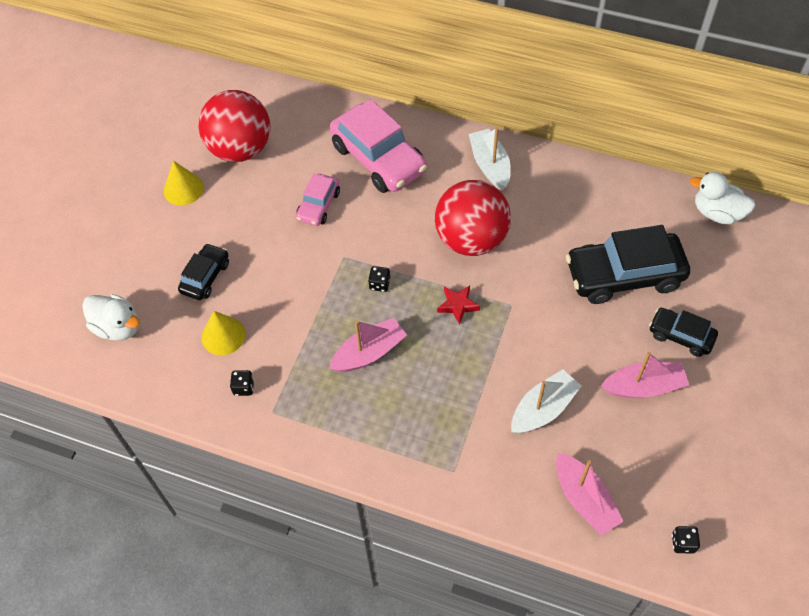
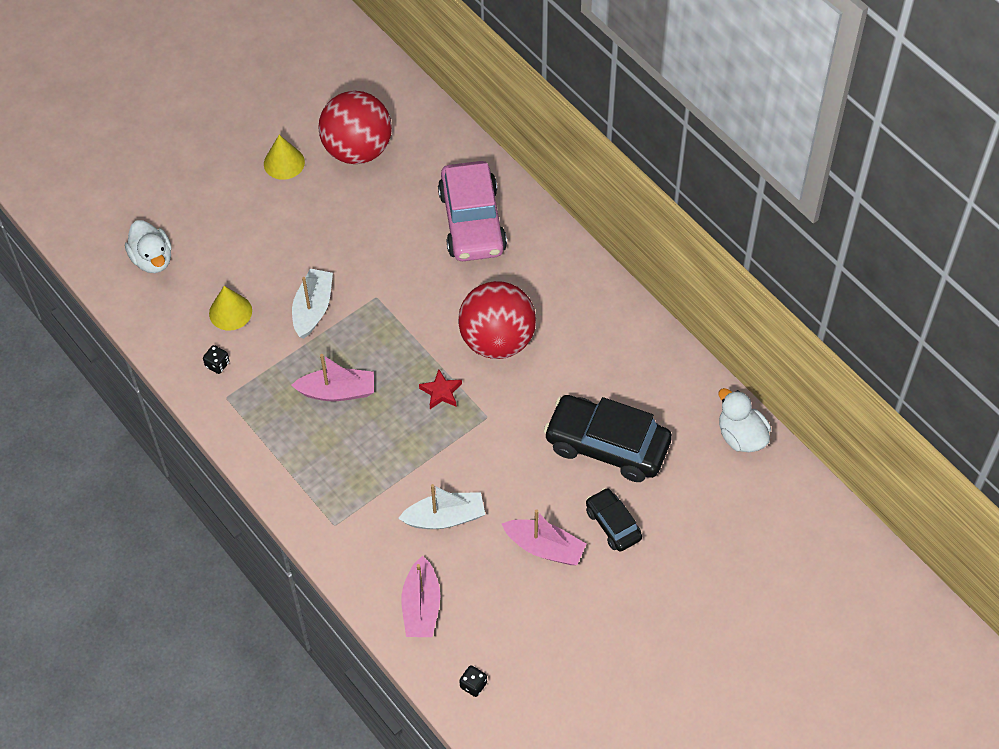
camera: 30 degrees right, 0 degrees up
(205, 277) = (250, 253): black car -> none
(318, 205) = (388, 238): pink car -> none
(379, 284) = (389, 337): black dice -> none
(490, 165) = (567, 280): white boat -> white boat (313, 309)

